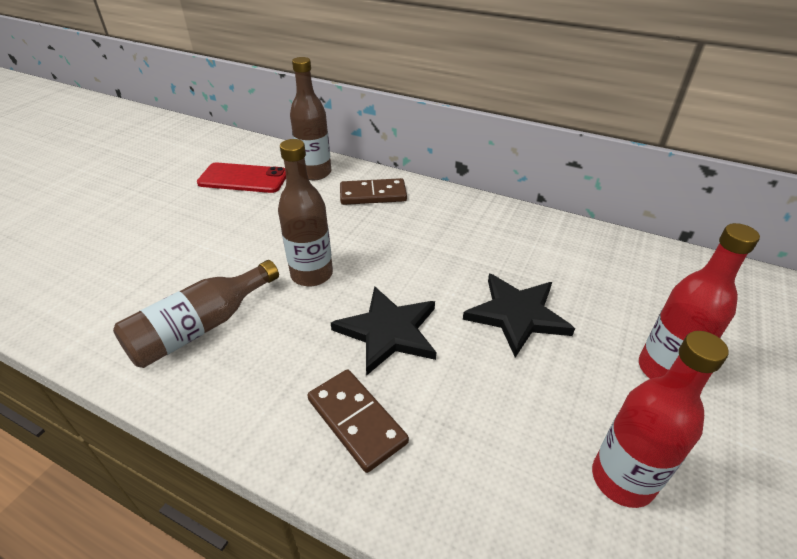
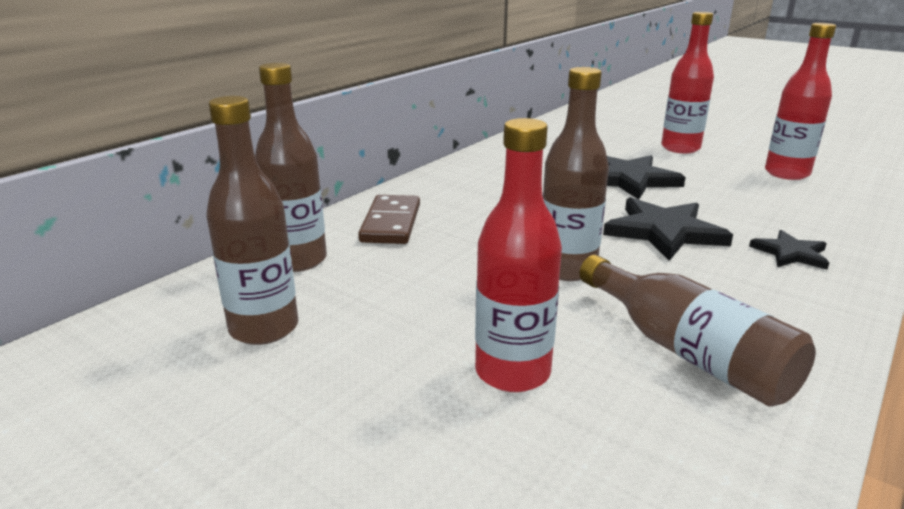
camera: 80 degrees left, 15 degrees down
(193, 257) = (512, 372): none -> red bottle
(243, 178) = (264, 328): red phone -> brown bottle
(356, 421) = (790, 253): brown domino -> black star

